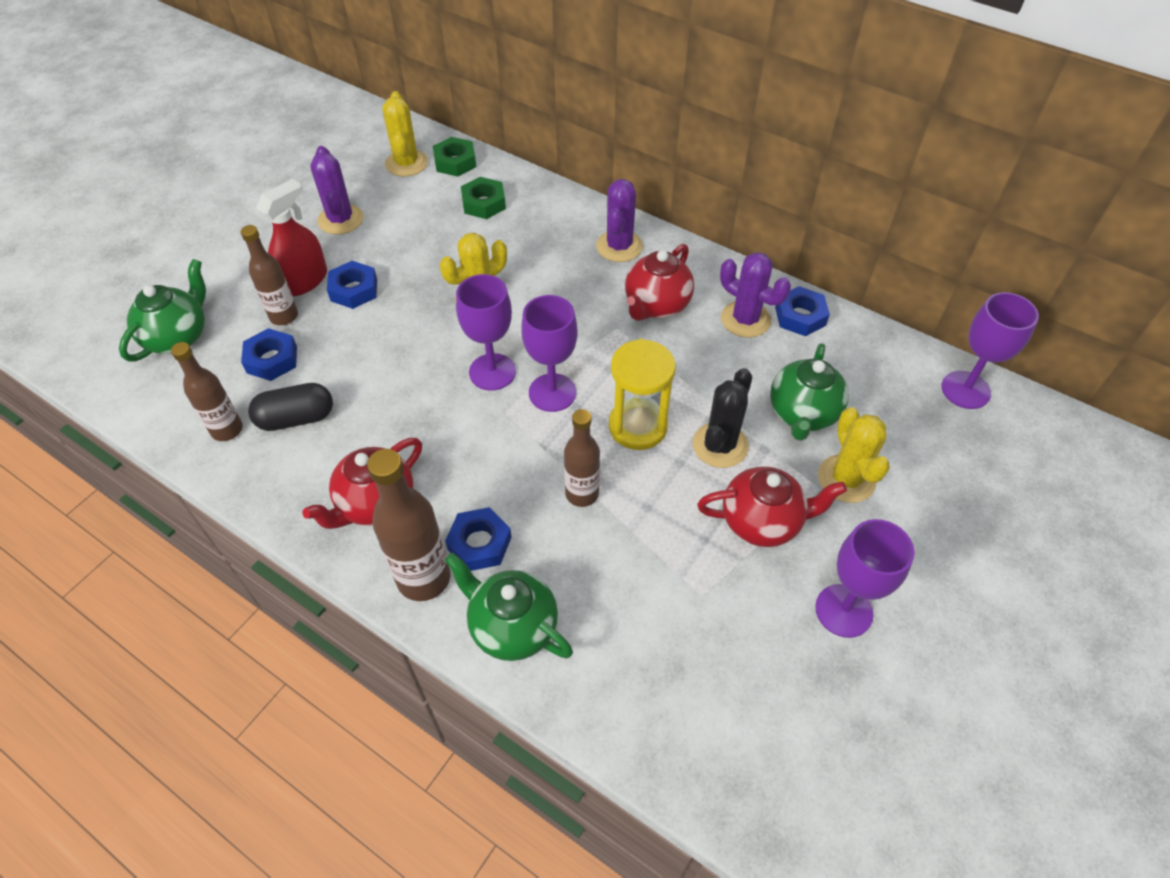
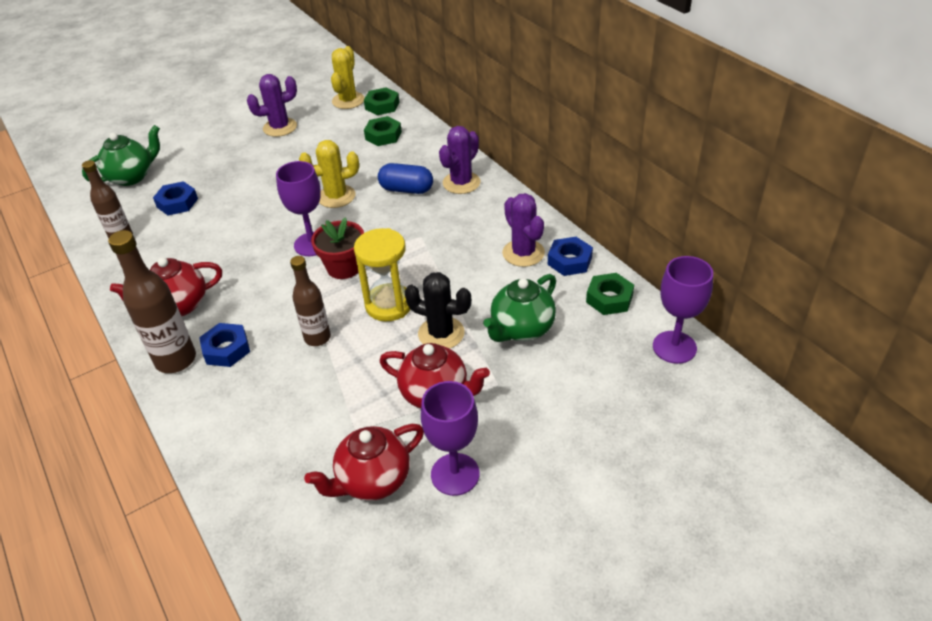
camera: 25 degrees right, 10 degrees down
(284, 316) = (203, 179): brown bottle -> none
(296, 418) = (167, 241): black capsule -> none
(304, 281) = (230, 160): red spray bottle -> none
(340, 220) = (280, 127): purple cactus -> purple cactus turned 60 degrees clockwise
(354, 290) = (258, 172): blue nut -> none
(512, 627) = (210, 408): green teapot -> none
(552, 392) = (344, 267): purple goblet -> red flower pot
(560, 270) = (406, 189): none -> blue capsule
(656, 305) = (461, 228): red teapot -> red teapot (373, 480)
(720, 445) = (441, 333): black cactus -> black cactus turned 60 degrees clockwise
(846, 479) = (524, 383): yellow cactus -> none
(868, 351) = (609, 298): none -> green nut

